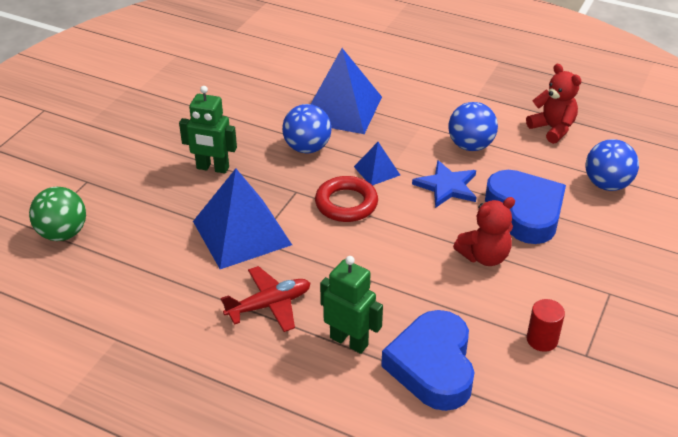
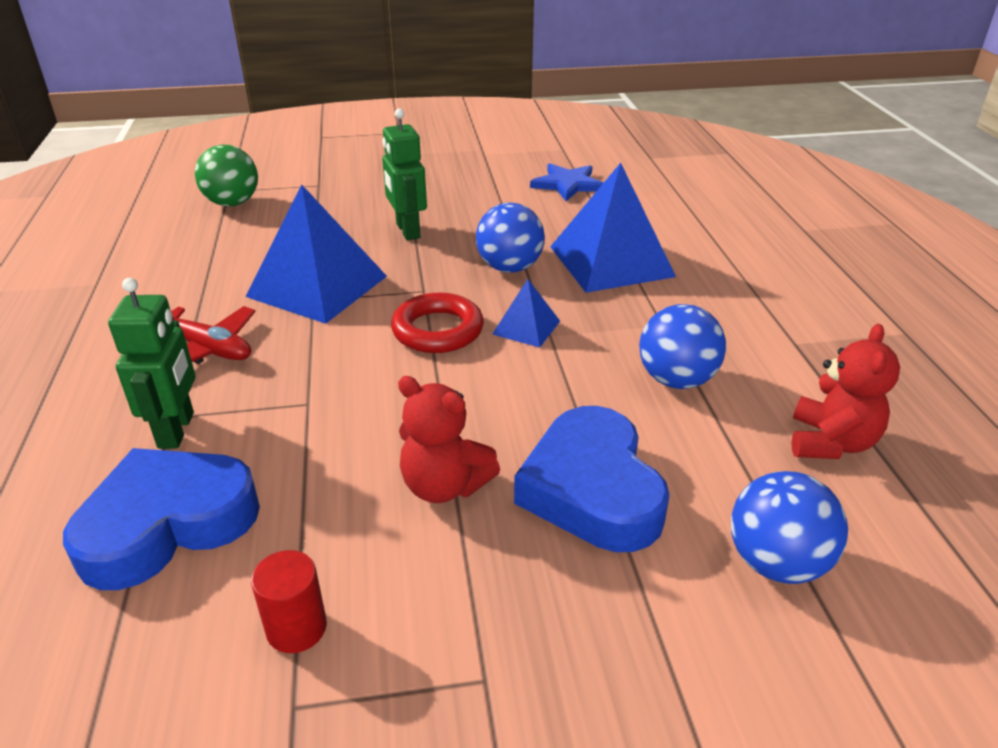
camera: 55 degrees right, 5 degrees down
(447, 186) = (562, 393): blue star -> blue star (568, 184)
(525, 211) = (592, 489): blue heart -> blue heart turned 135 degrees clockwise

